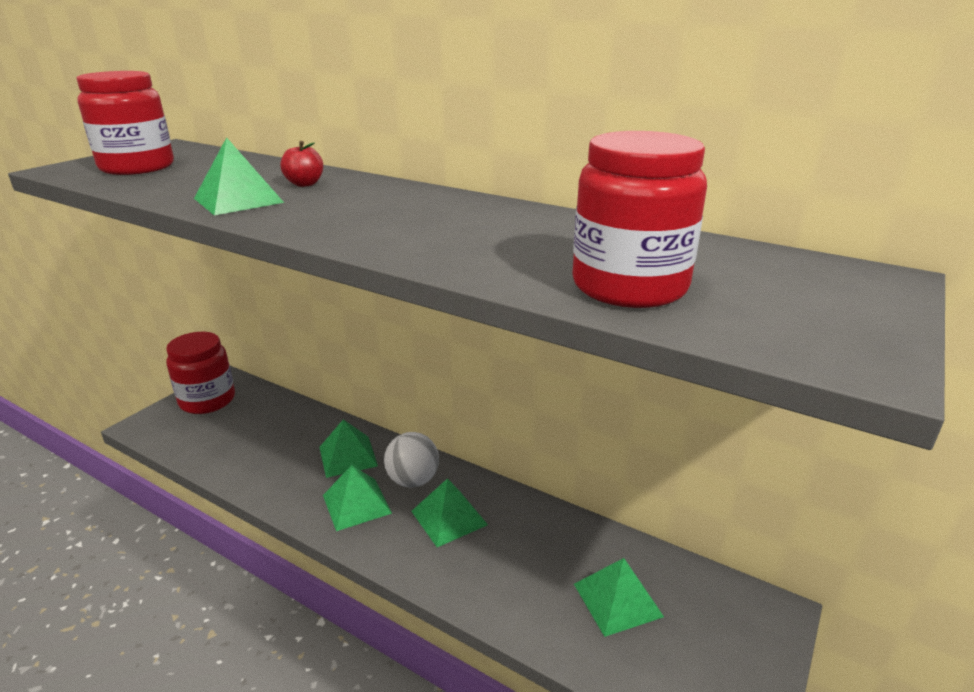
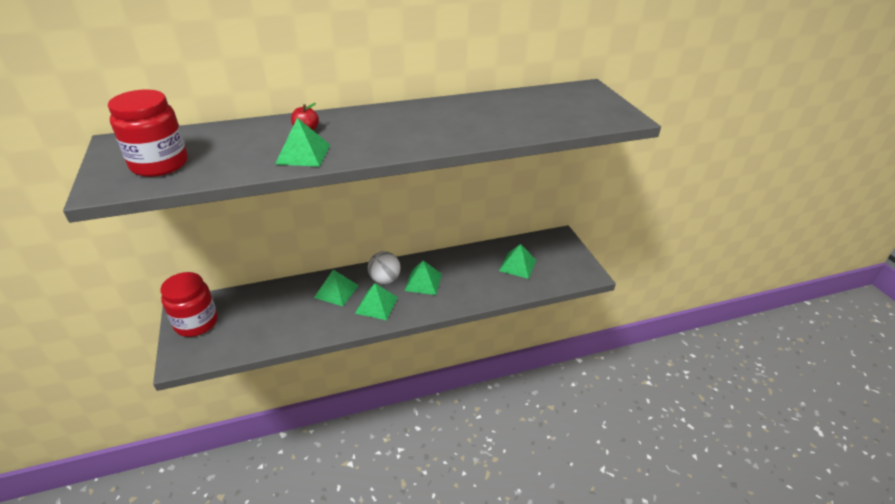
camera: 50 degrees left, 10 degrees up
(629, 287) = (543, 121): red jar -> none

